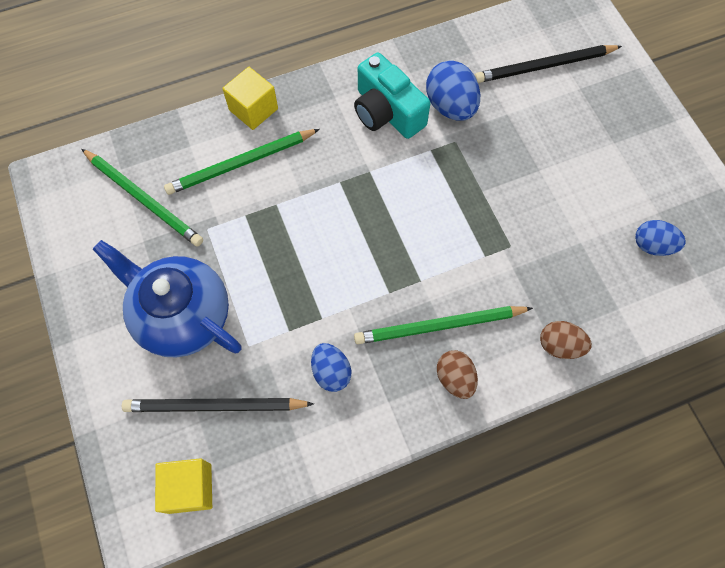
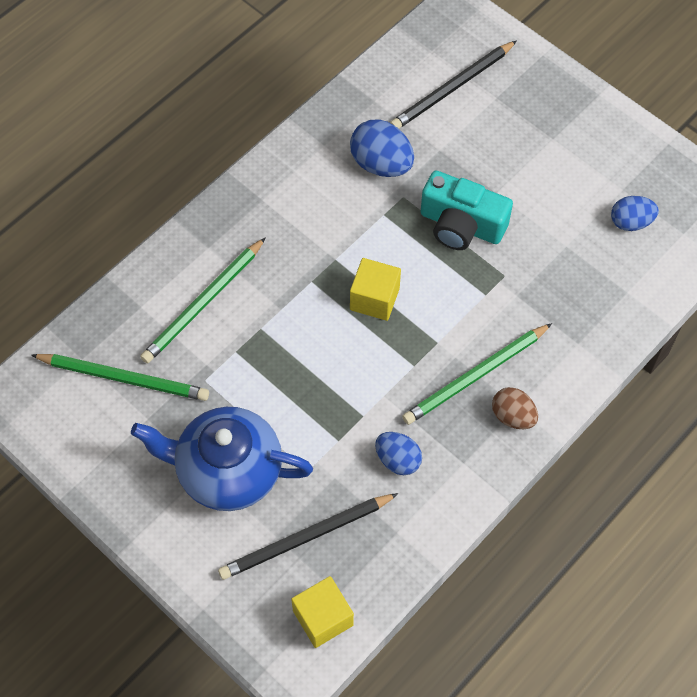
camera: 25 degrees left, 5 degrees down
(253, 109) = (185, 244): yellow cube -> yellow cube (374, 299)
(387, 112) = (322, 194): turquoise camera -> turquoise camera (461, 225)
(559, 345) = (591, 347): brown egg -> none

